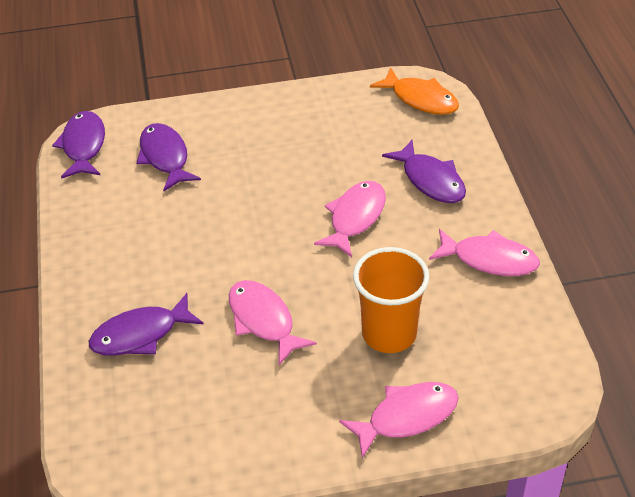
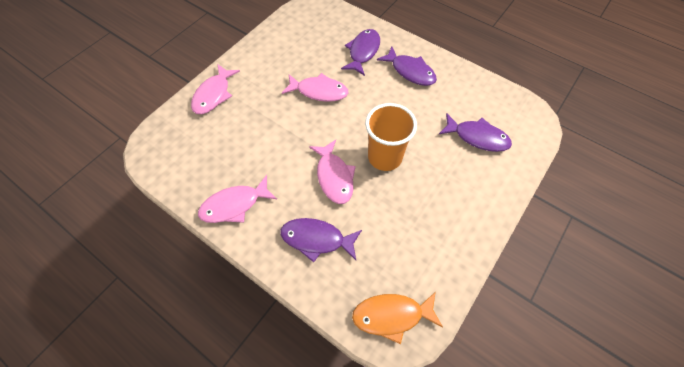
camera: 135 degrees right, 15 degrees up
(83, 146) = (524, 112): purple fish -> purple fish (410, 71)
(389, 334) = (254, 125): orange cup -> orange cup (384, 157)

